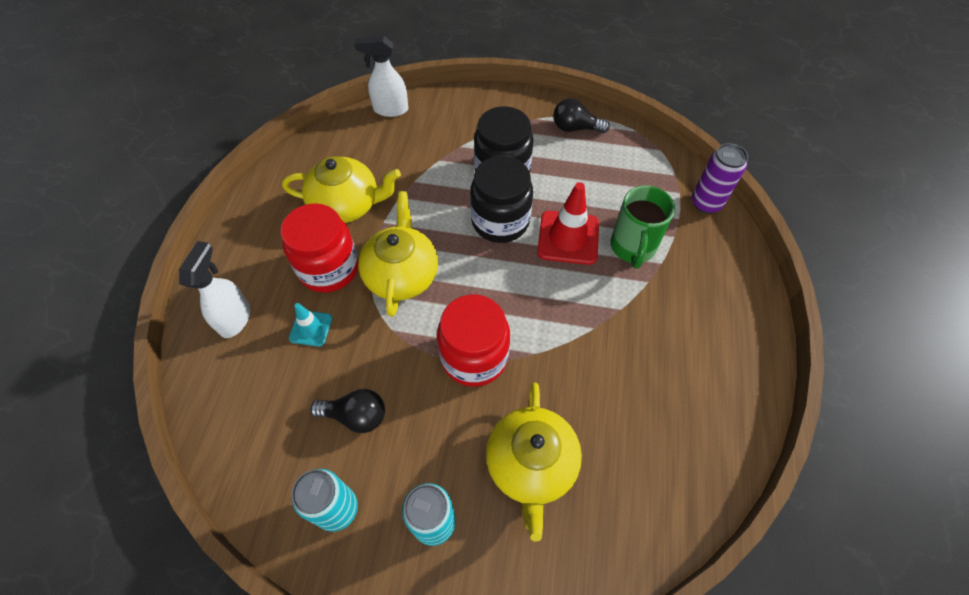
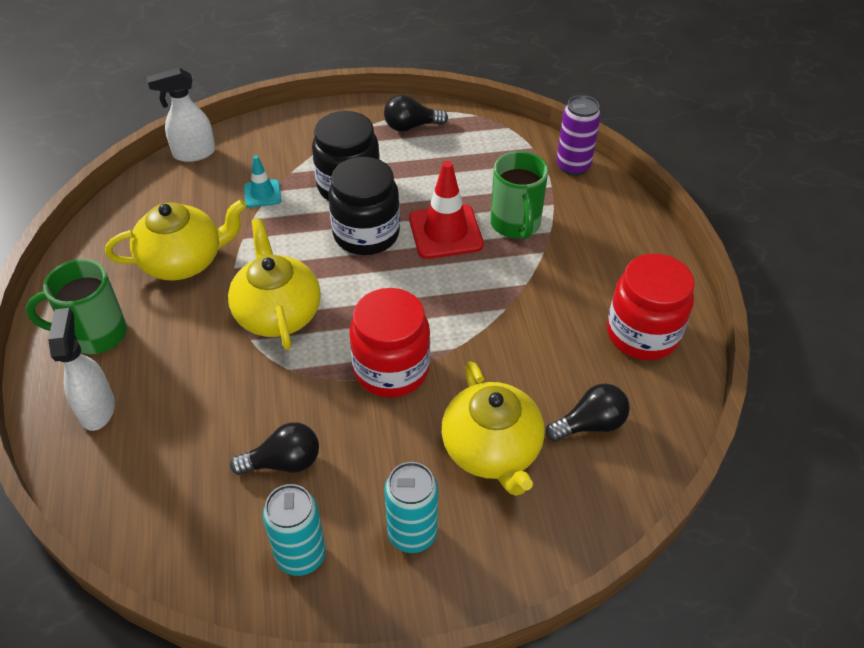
camera: 20 degrees left, 10 degrees down
(258, 252) = (95, 334): none -> green mug
(311, 328) = (194, 393): turquoise traffic cone -> turquoise traffic cone (262, 194)
(329, 268) = (189, 329): red jar -> red jar (642, 334)
(628, 469) = (590, 424): none -> black light bulb

